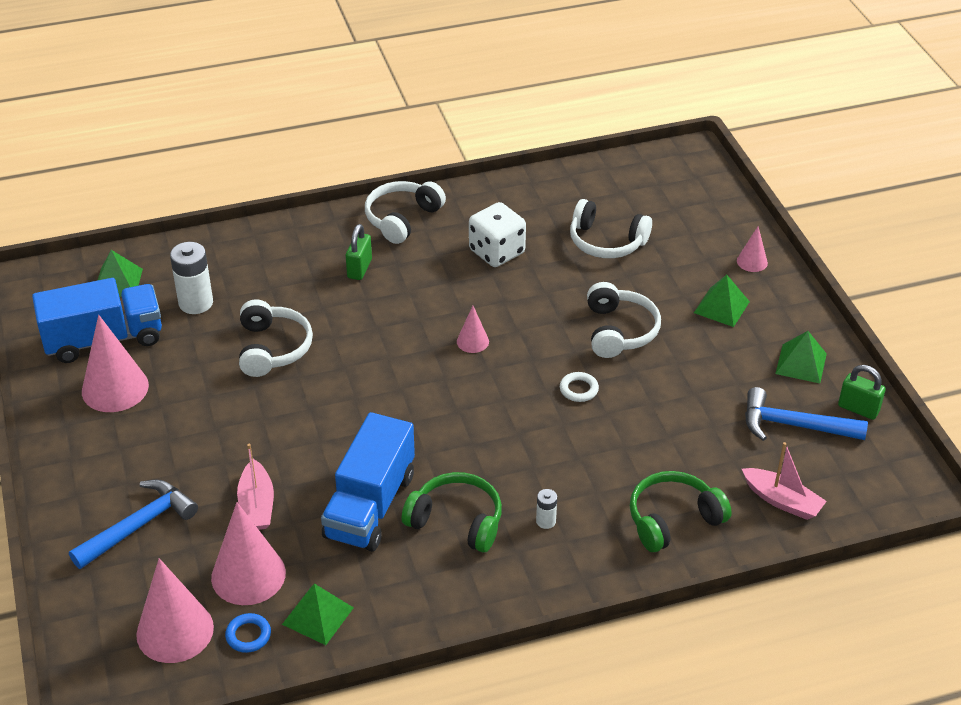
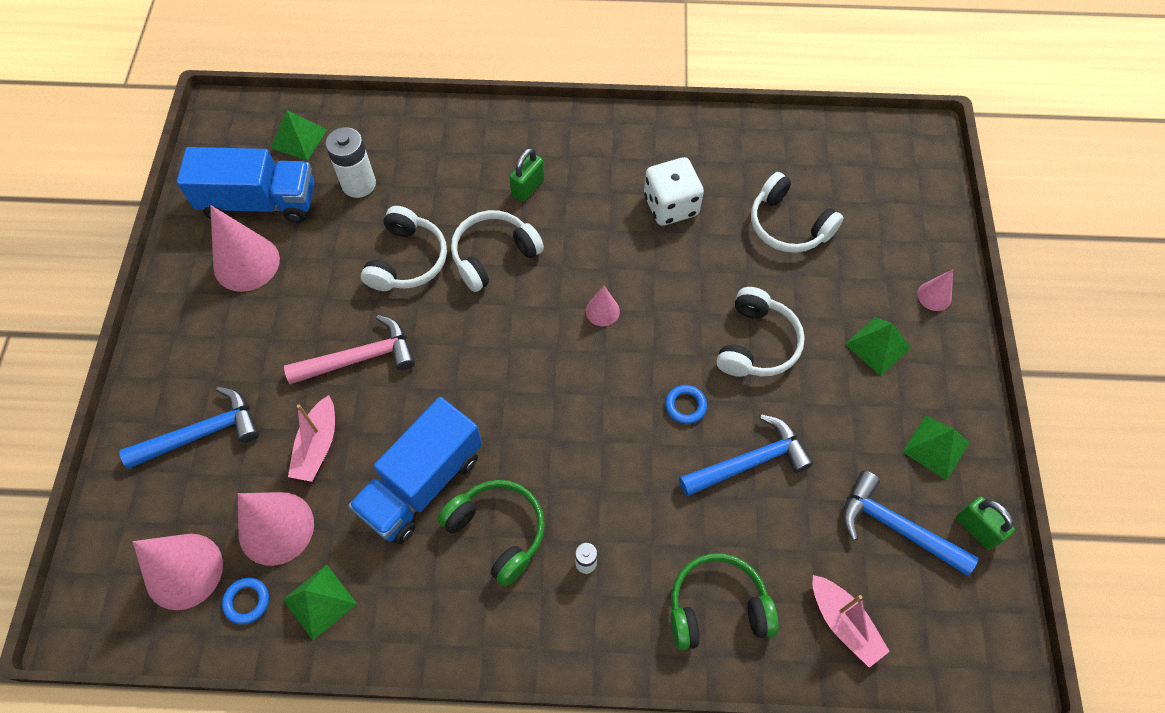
camera: 20 degrees right, 20 degrees up
(264, 431) = (360, 358): none -> pink hammer
(402, 218) = (593, 138): white headphones -> white headphones (493, 255)
(578, 389) = (685, 406): white ring -> blue ring
(652, 413) = (749, 462): none -> blue hammer

